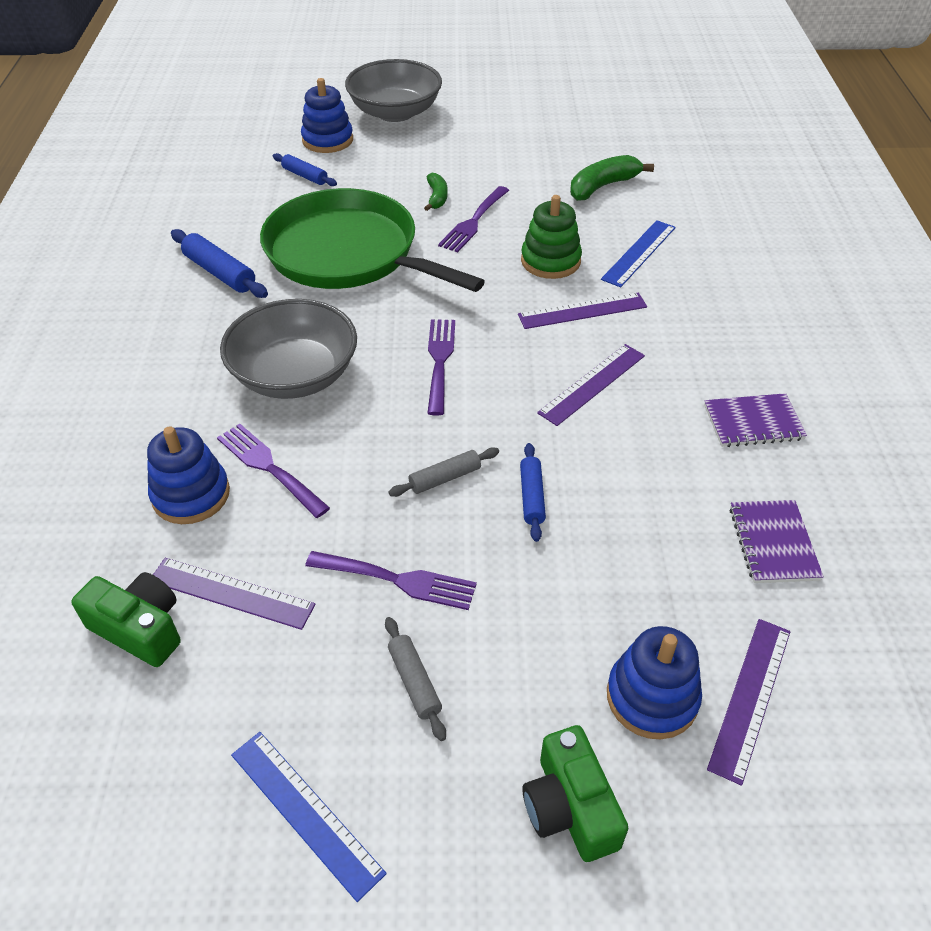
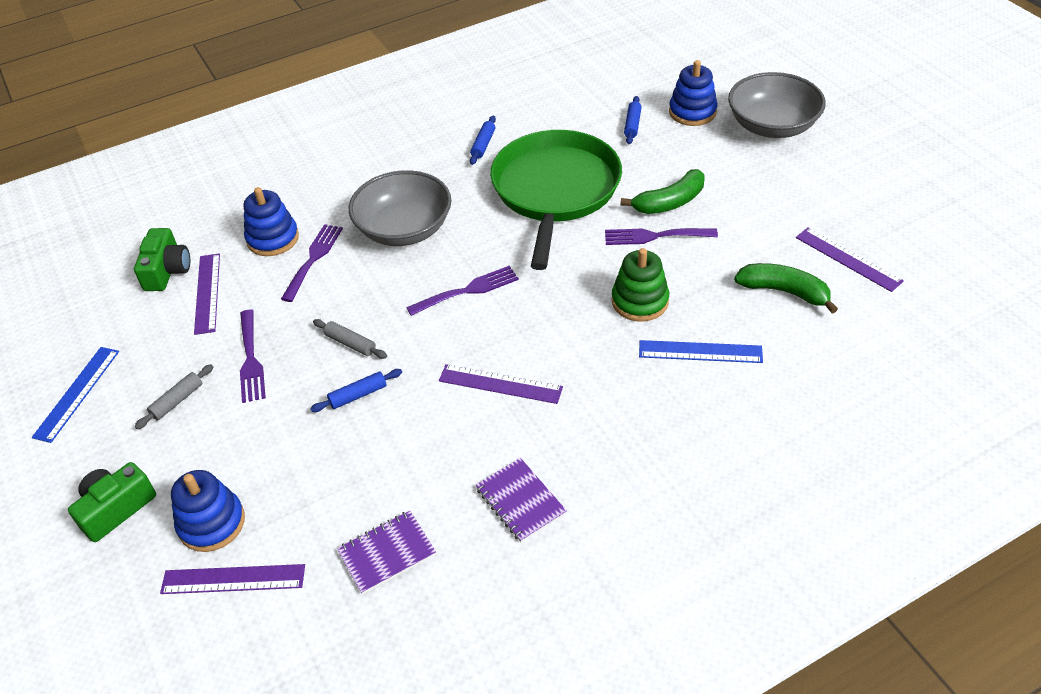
camera: 65 degrees right, 0 degrees up
(220, 273) = (483, 145): blue rolling pin -> blue rolling pin, size x0.65
(437, 197) = (670, 202): green banana -> green banana, size x1.64
(582, 311) = (587, 345): purple ruler -> purple ruler (848, 259)

